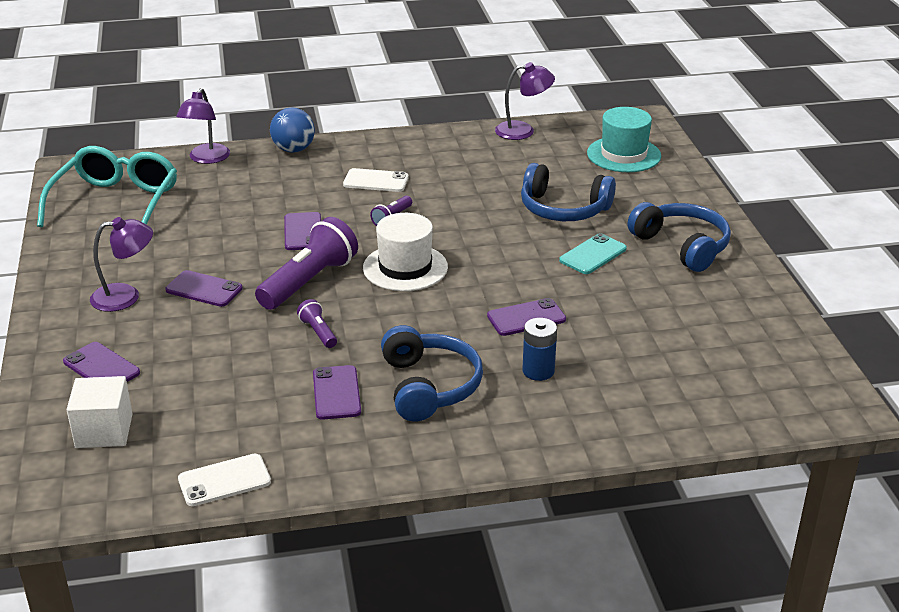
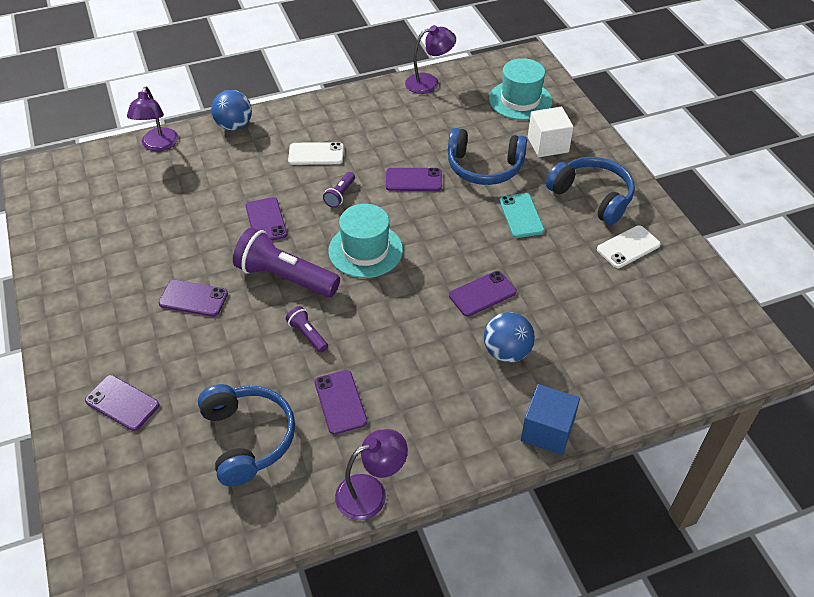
camera: 10 degrees left, 15 degrees up
(104, 431) = (143, 477): white cube -> white cube (548, 144)
(116, 203) = (88, 206): turquoise glasses -> none
(126, 296) = (124, 316): purple lamp -> purple lamp (371, 492)
(224, 480) = (266, 518): white phone -> white phone (628, 247)
(309, 281) = (285, 277): purple flashlight -> purple flashlight turned 90 degrees counterclockwise
(405, 267) = (365, 250): white hat -> turquoise hat
(429, 386) = (418, 383): blue headphones -> blue headphones (247, 438)
(478, 213) = (413, 180): none -> purple phone
(538, 371) = (506, 352): blue battery -> blue ball
(563, 444) = (547, 431): none -> blue cube
(593, 255) = (521, 215): turquoise phone -> turquoise phone turned 45 degrees counterclockwise

